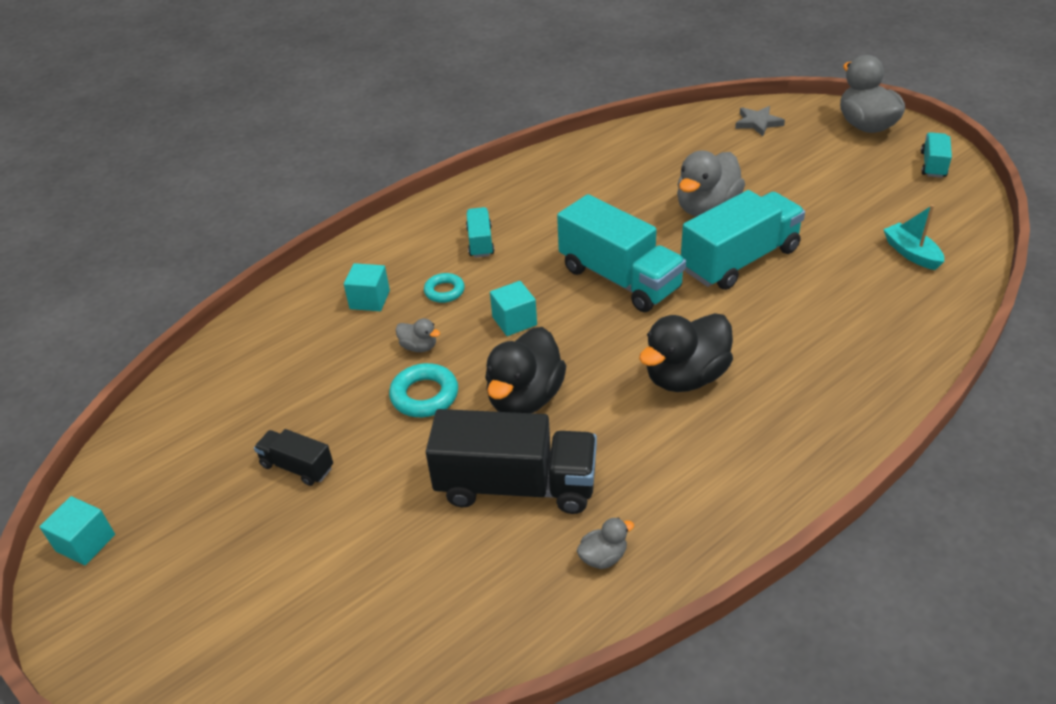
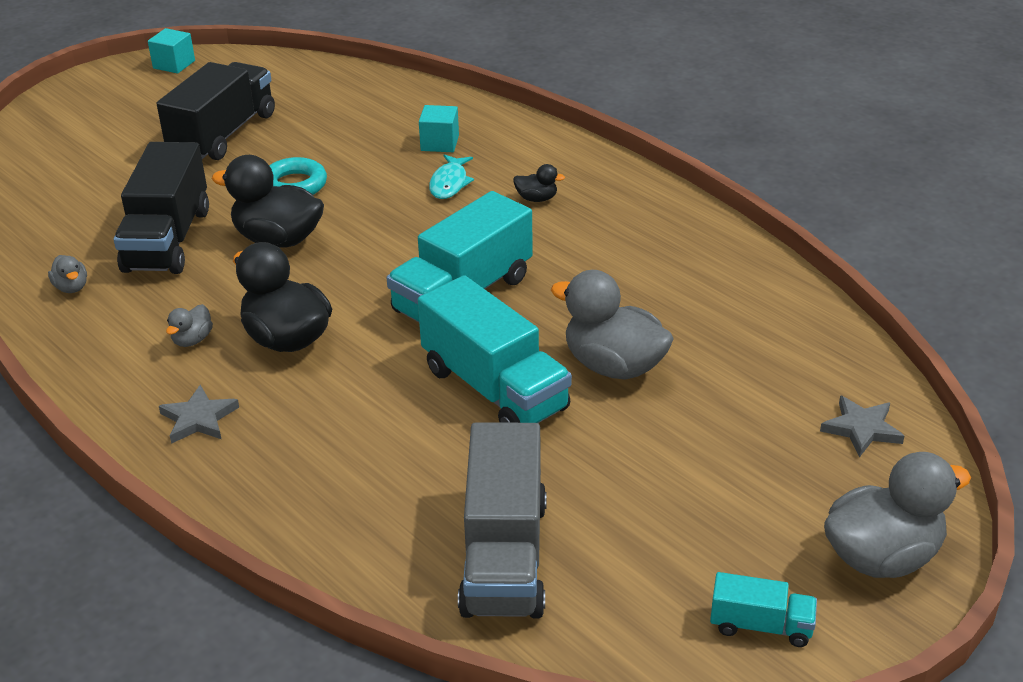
camera: 85 degrees right, 5 degrees down
(297, 467) = (223, 134): black truck -> black truck, size x2.02
(419, 347) = (363, 176): grey duck -> grey duck (192, 340)
(444, 291) = (449, 183): turquoise ring -> turquoise fish
(480, 242) = (537, 199): turquoise truck -> black duck
(514, 321) = (395, 227): turquoise cube -> none
(803, 421) = (198, 419): none -> grey star
(911, 253) = (504, 556): turquoise boat -> grey truck

